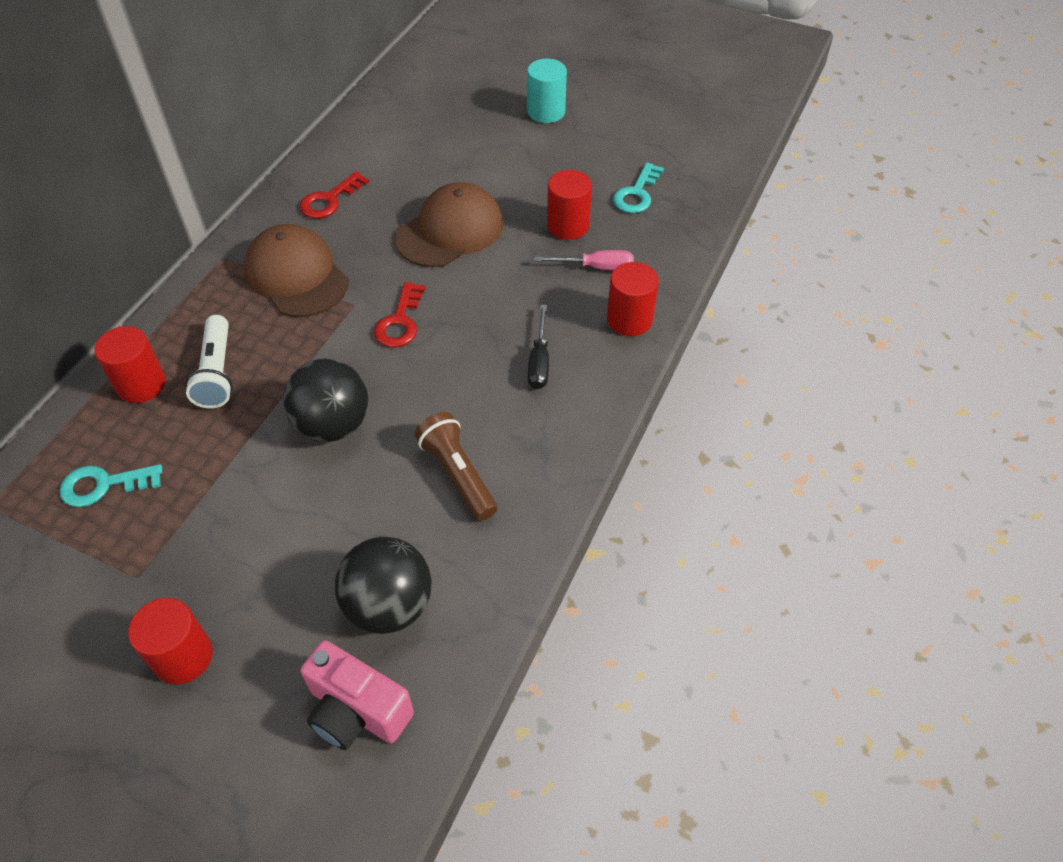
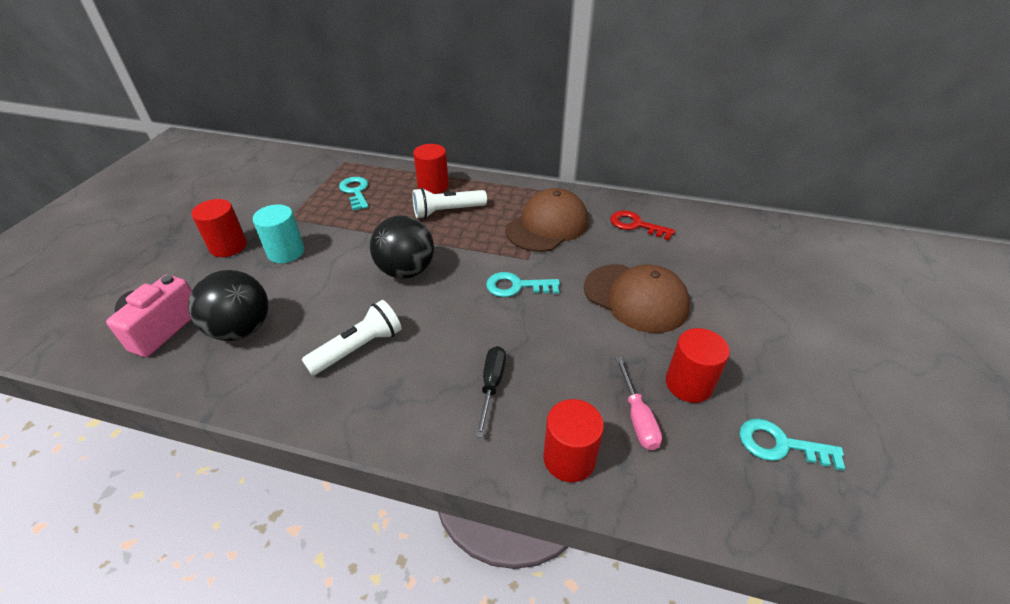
camera: 80 degrees right, 10 degrees down
(400, 322) = (516, 286): red key -> turquoise key
(458, 475) = (358, 348): brown flashlight -> white flashlight
(539, 361) = (491, 385): black screwdriver -> black screwdriver turned 105 degrees clockwise
(546, 112) = (858, 341): turquoise cylinder -> turquoise cylinder (286, 252)

